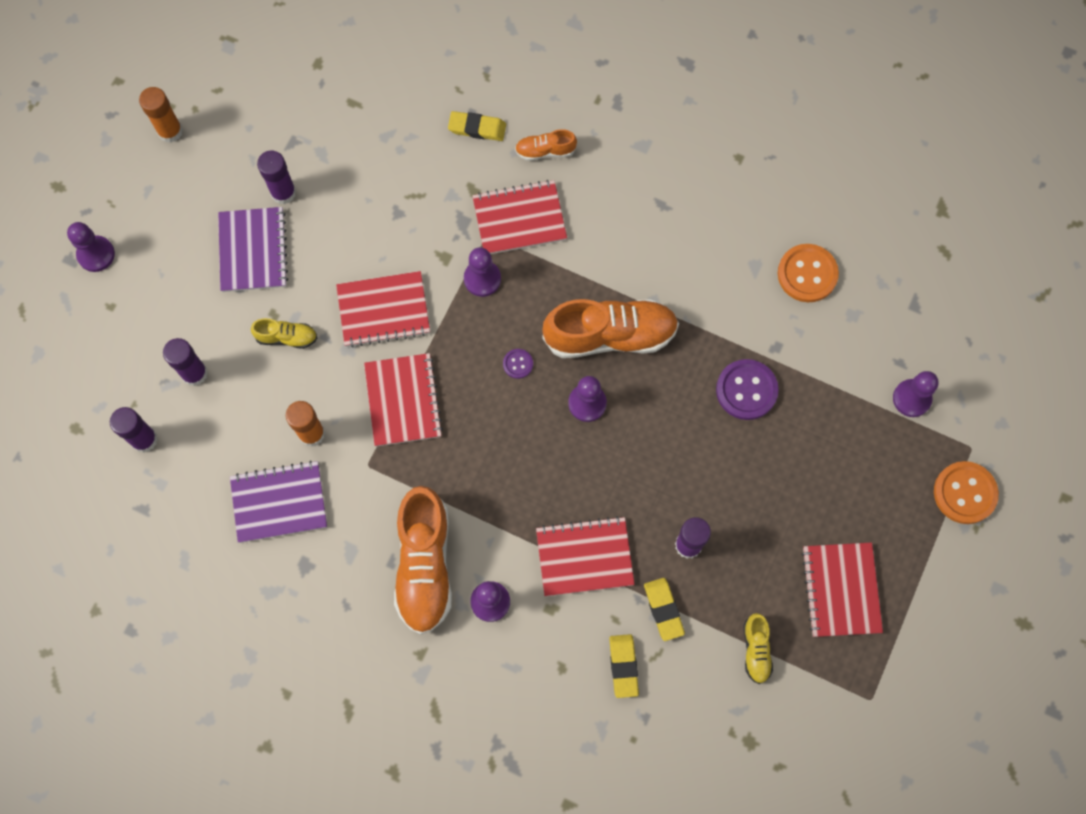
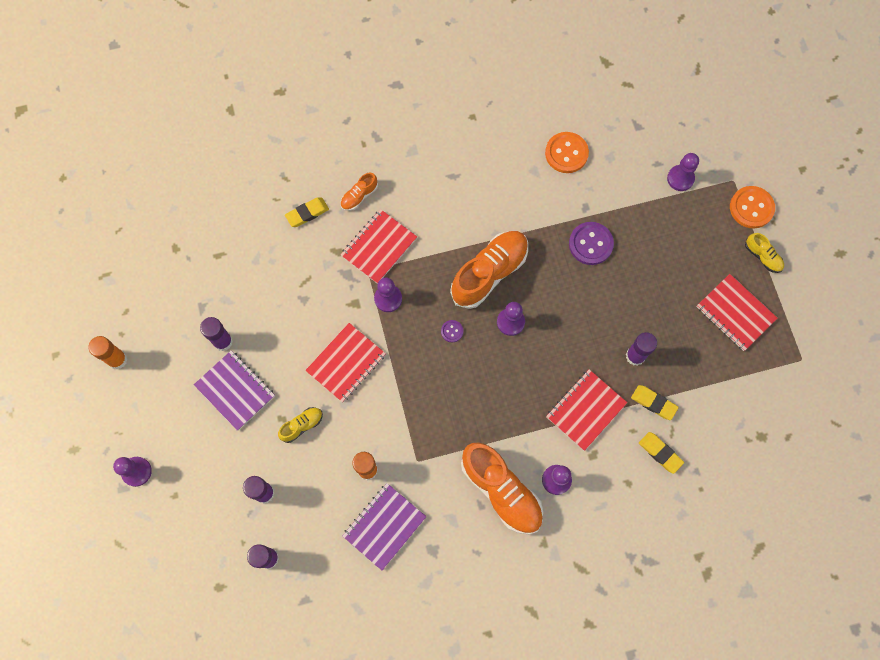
camera: 40 degrees left, 0 degrees up
(403, 401) = (404, 406): red notebook -> none
(756, 650) = (721, 383): yellow shoe -> yellow shoe (762, 256)

